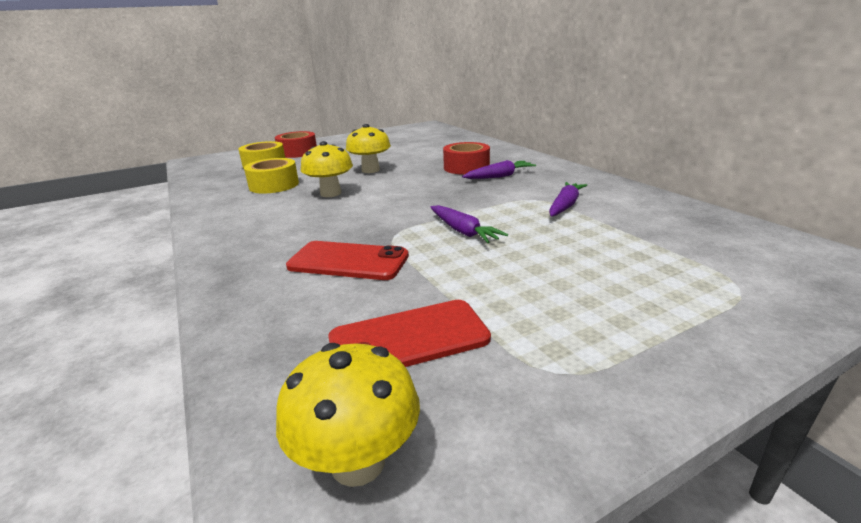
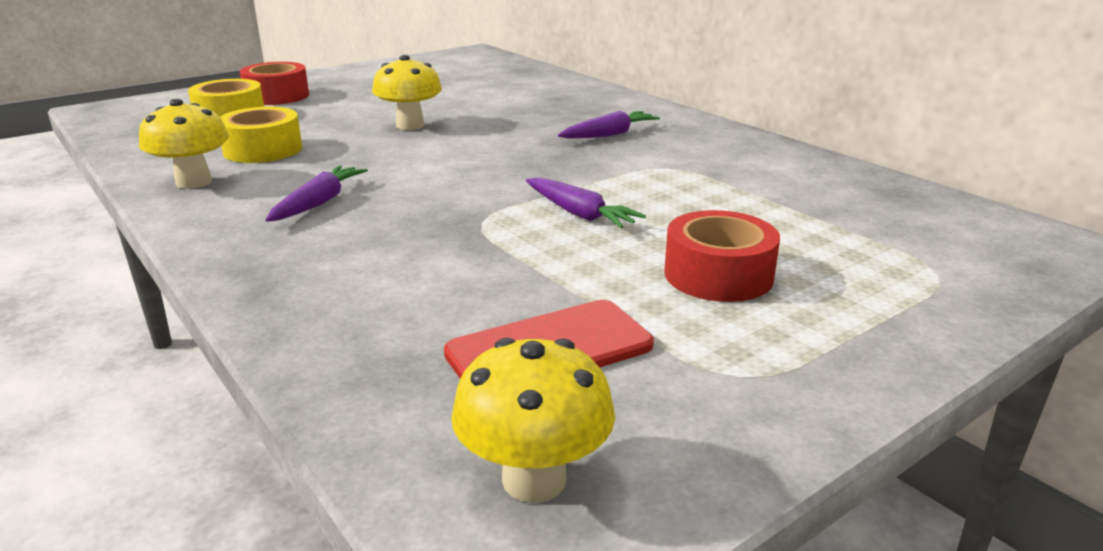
camera: 10 degrees left, 0 degrees up
(330, 193) = (361, 162): yellow mushroom -> yellow mushroom (194, 182)
(348, 261) = (430, 258): red phone -> none
(466, 167) = (556, 121): red tape -> red tape (718, 275)
(565, 206) = (710, 176): purple carrot -> purple carrot (318, 203)

